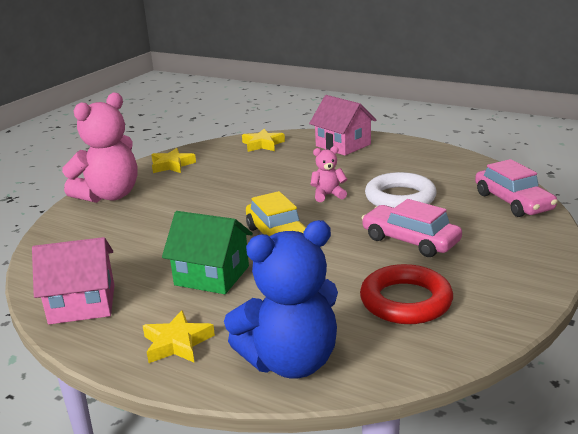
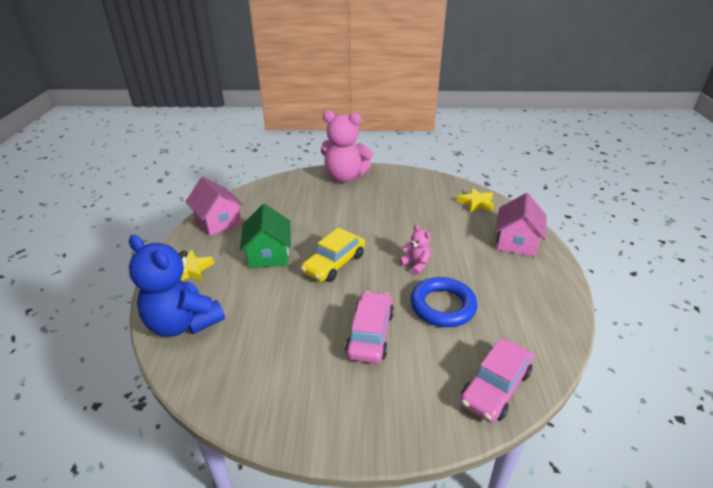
camera: 60 degrees right, 10 degrees up
(172, 165) = (405, 181): yellow star -> none
(400, 198) = (442, 306): white ring -> blue ring
(406, 301) = (275, 357): red ring -> none

